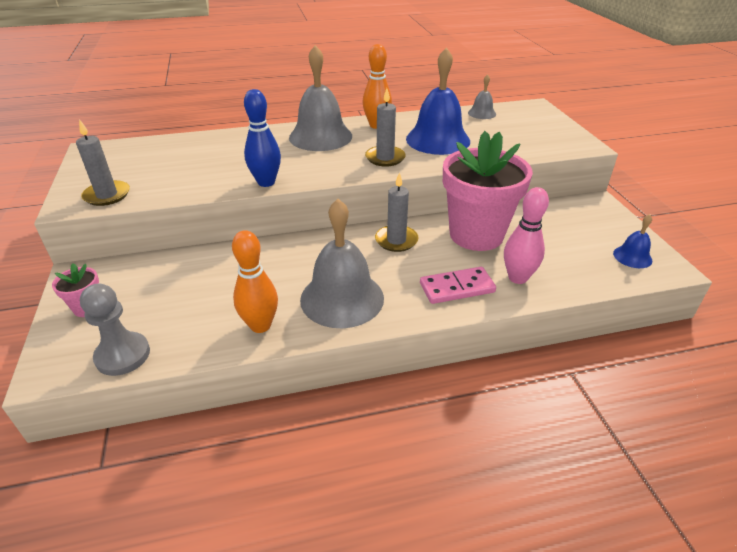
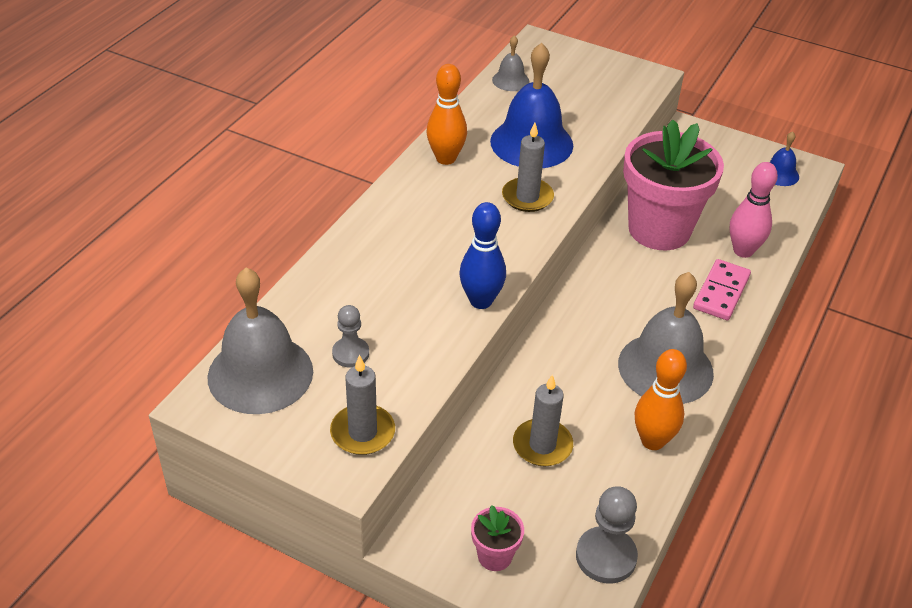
camera: 50 degrees left, 5 degrees up
(171, 167) = (350, 353): none -> grey pawn
(320, 136) = (420, 209): grey bell -> grey bell (260, 373)
(396, 240) = (613, 281): grey candle -> grey candle (542, 445)

